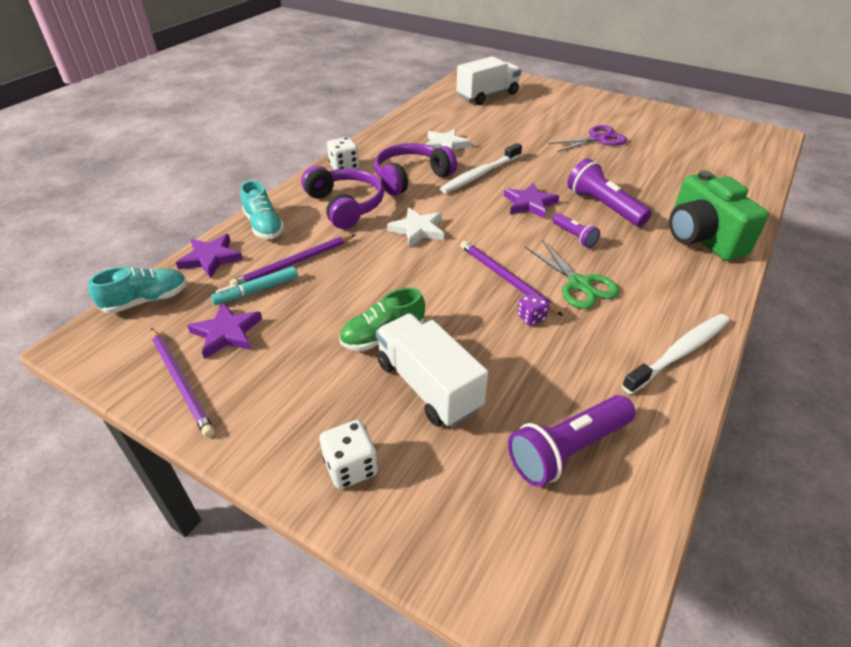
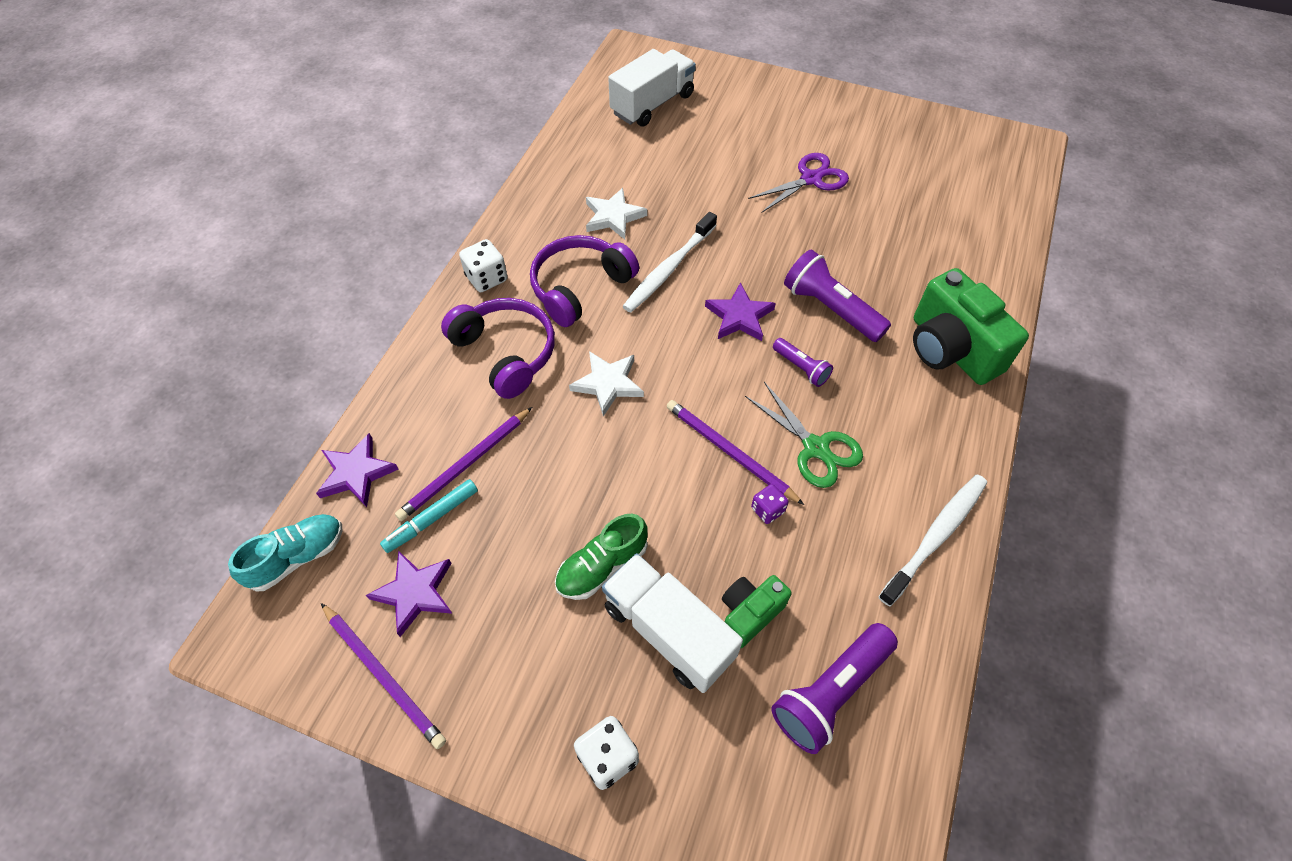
camera: 10 degrees left, 15 degrees up
(264, 226) = (409, 405): turquoise shoe -> none
(502, 383) = (749, 613): none -> green camera

